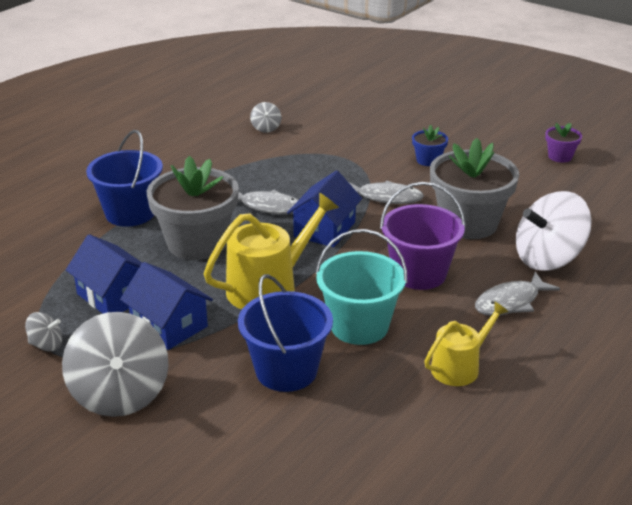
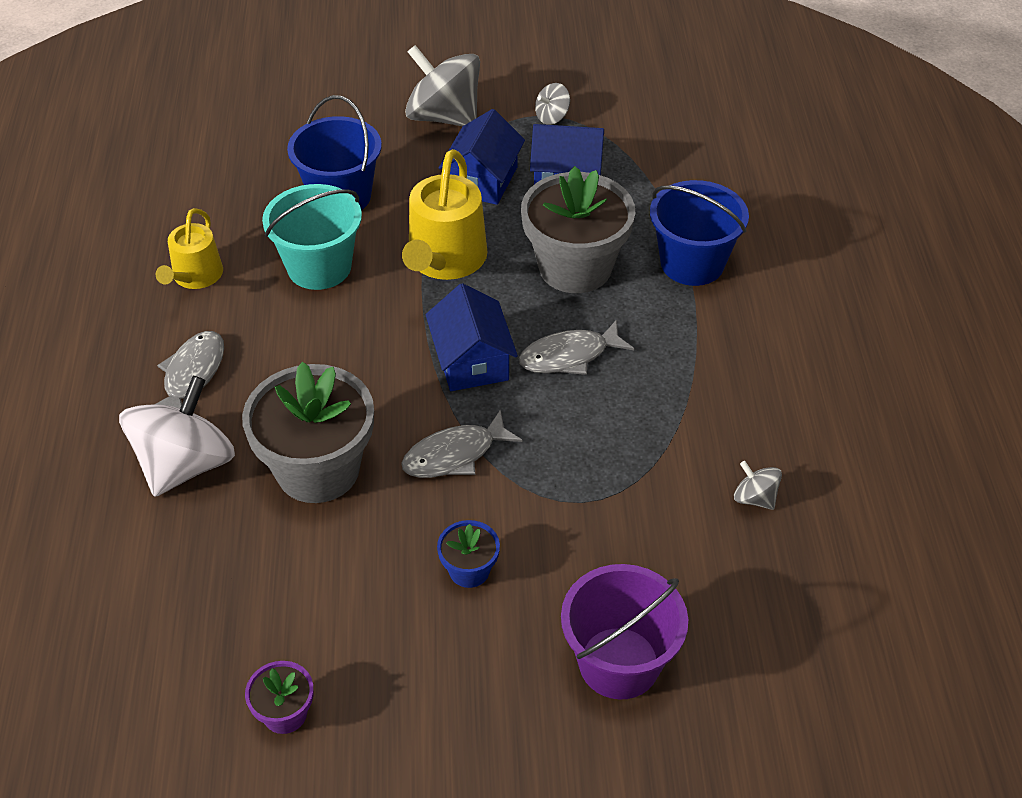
camera: 140 degrees right, 15 degrees up
(169, 325) = (482, 180): blue house -> blue house turned 75 degrees counterclockwise
(419, 274) = (314, 359): purple bucket -> purple bucket (619, 663)

